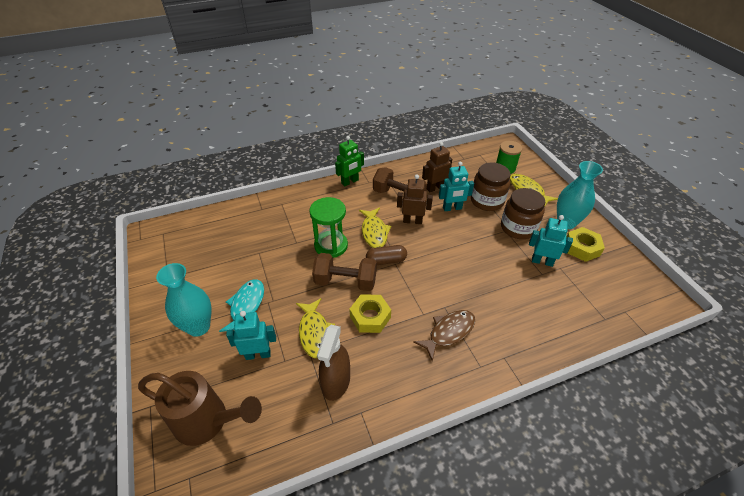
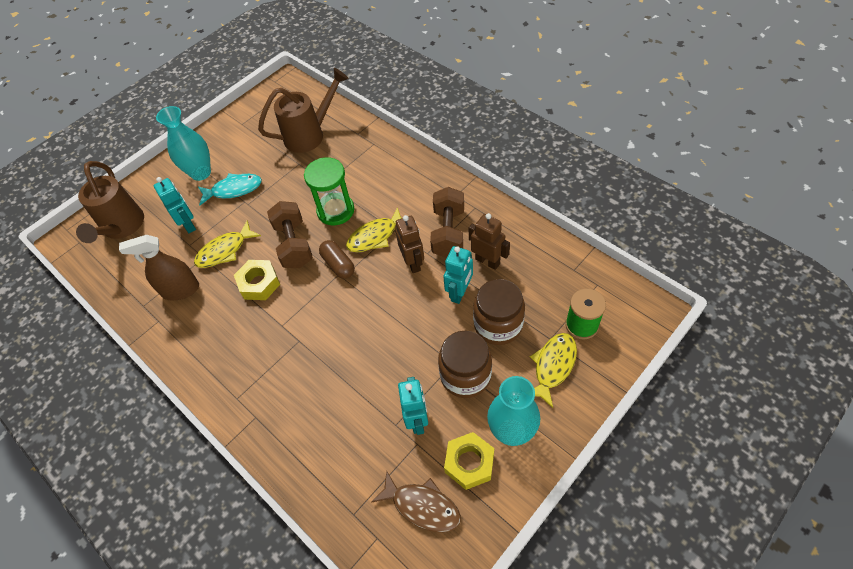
camera: 70 degrees right, 10 degrees up
(233, 236) = (310, 135): none -> brown watering can
(350, 182) = (444, 179): green robot -> none
(448, 332) = (267, 356): brown fish -> brown fish (422, 506)
(452, 208) = (459, 293): turquoise robot -> turquoise robot turned 120 degrees counterclockwise

